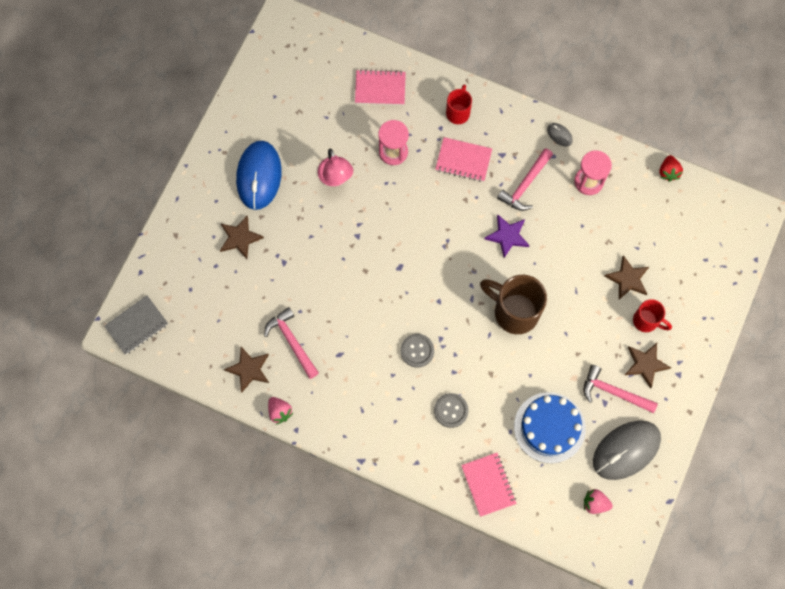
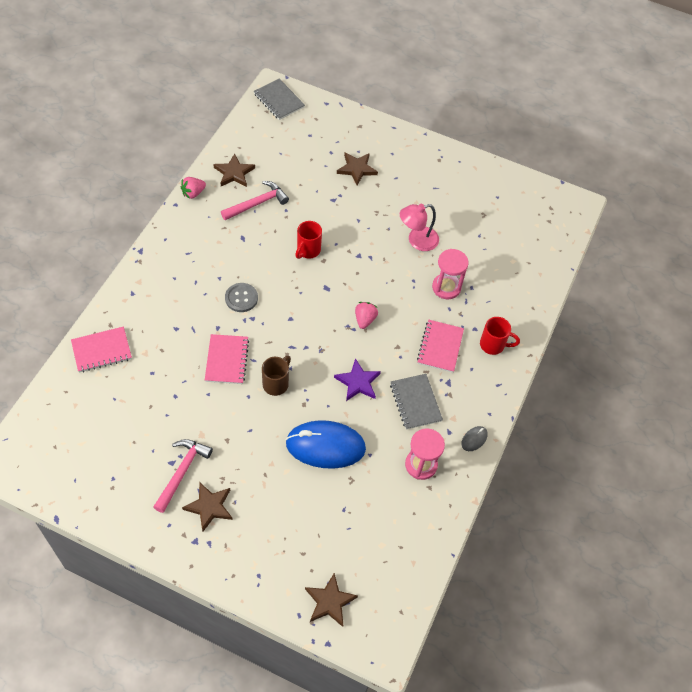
camera: 85 degrees right, 15 degrees down
(259, 176) = (417, 184): blue mouse -> blue mouse (325, 446)
(380, 88) = (513, 279): pink notebook -> pink notebook (227, 360)
(451, 410) = (179, 323): grey button -> none
(514, 311) = (276, 383): brown mug -> brown mug, size x0.56
(525, 184) = (415, 402): pink hammer -> grey notebook
(549, 427) = (151, 408): blue cake -> none
(595, 503) = (67, 445): pink strawberry -> pink strawberry (365, 319)
(626, 450) = (117, 479): grey mouse -> none
(627, 279) = (307, 496): brown star -> brown star (329, 601)
(646, 321) = (258, 512): red mug -> red mug (308, 250)
(668, 172) = (435, 551): red strawberry -> none

